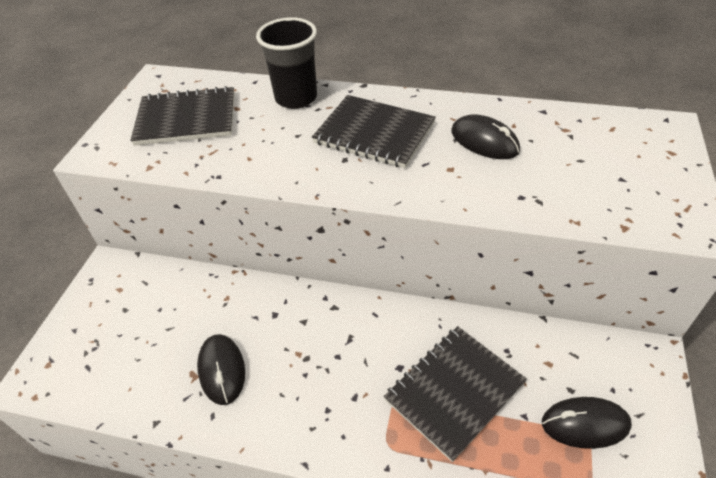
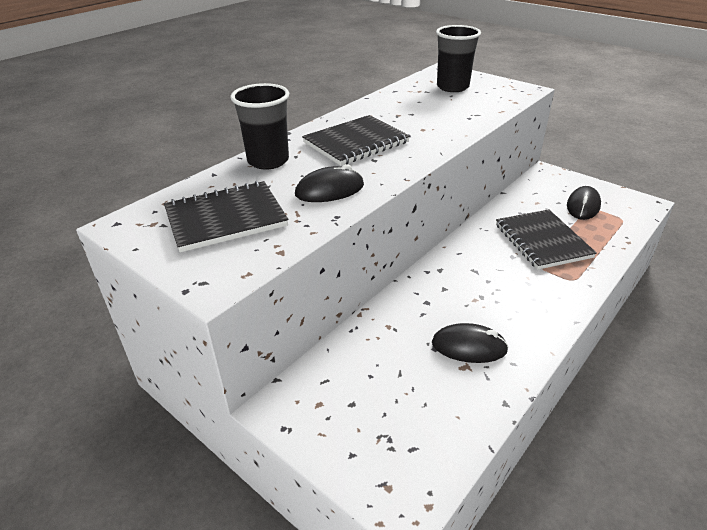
camera: 65 degrees left, 10 degrees down
(186, 119) = (225, 218): black notebook -> black notebook turned 45 degrees clockwise
(484, 141) = (406, 113): black mouse -> black mouse (329, 190)
(610, 153) = (452, 87): none -> black cup

